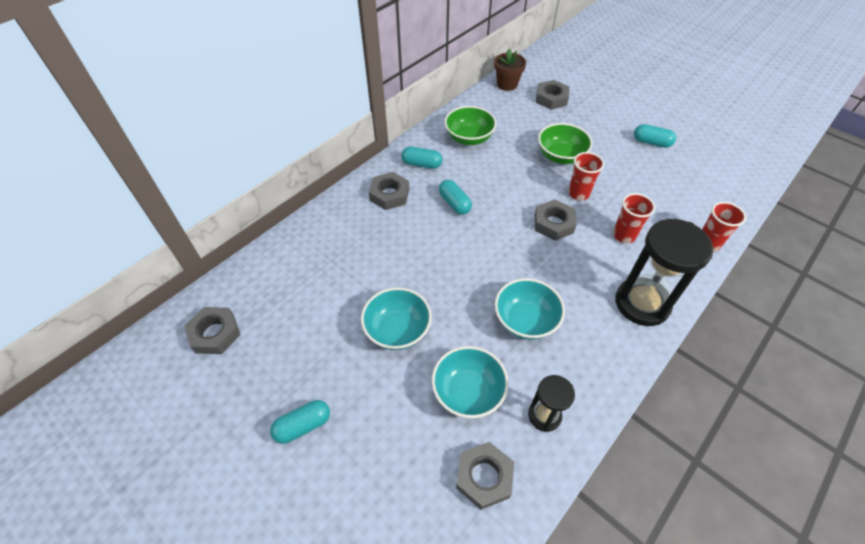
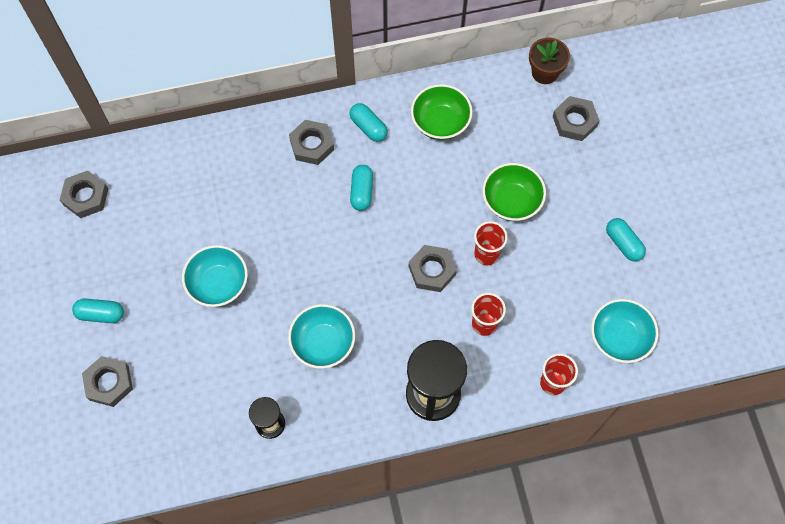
camera: 35 degrees right, 15 degrees up
(468, 392) = (230, 369): turquoise bowl -> turquoise bowl (619, 338)
(484, 477) = (192, 434): grey nut -> grey nut (109, 383)

